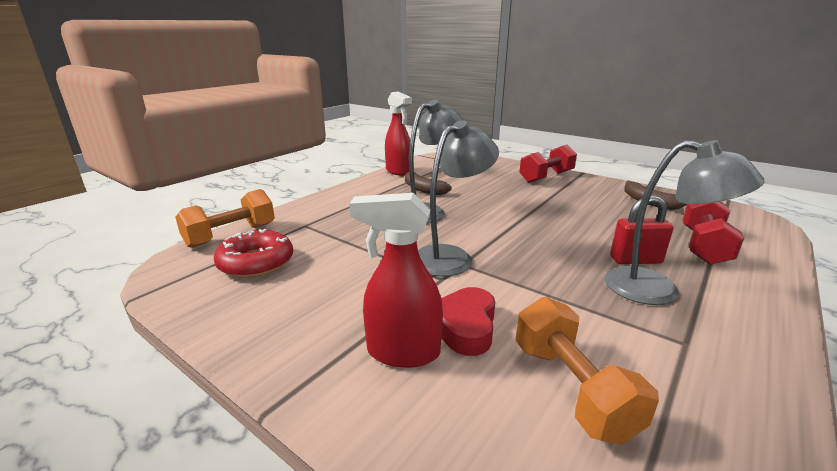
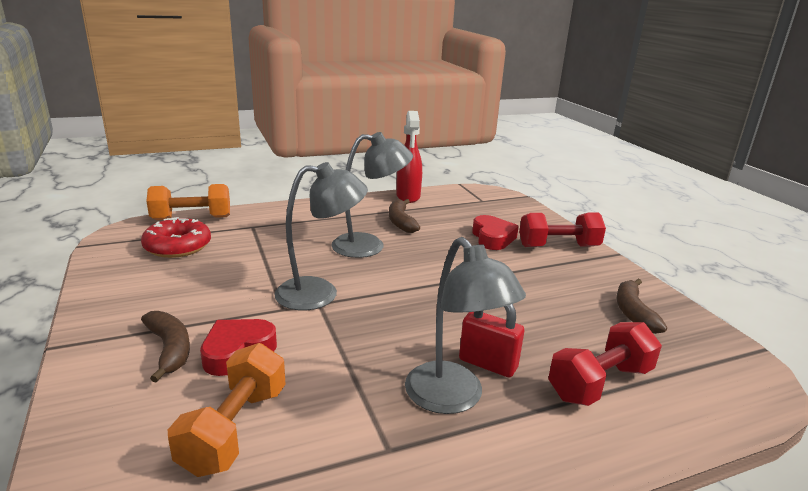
camera: 30 degrees right, 0 degrees up
(402, 352) = (170, 349): red spray bottle -> brown banana
(500, 183) = (492, 238): none -> red heart

